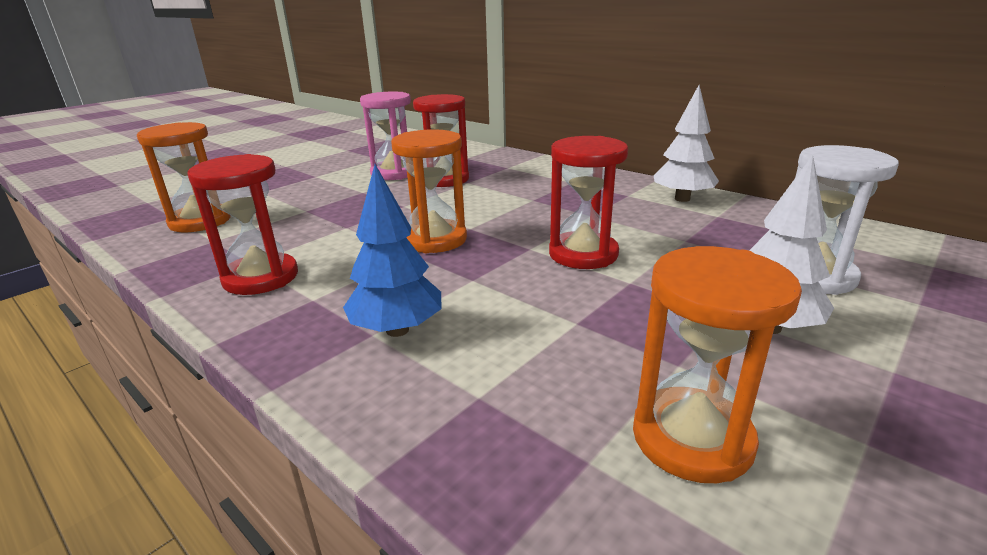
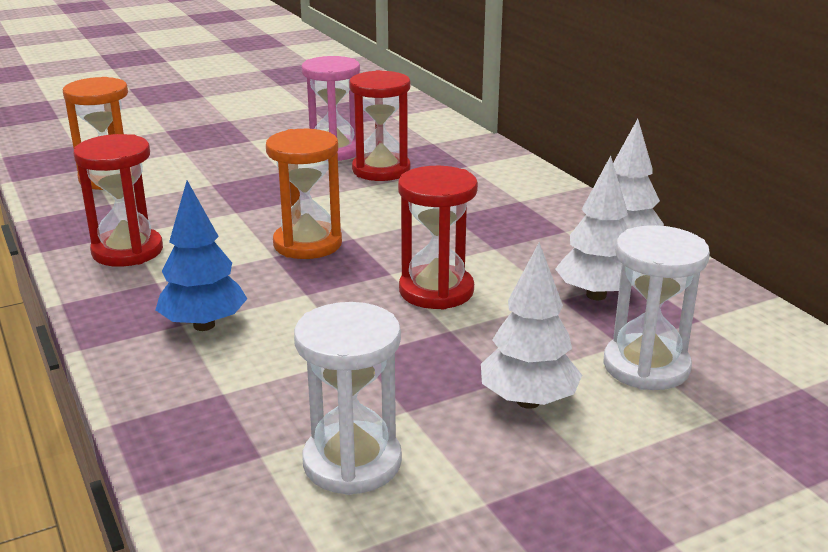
camera: 20 degrees right, 0 degrees up
(692, 438) = (352, 462): orange hourglass -> white hourglass
(706, 232) = (596, 295): none -> white tree

